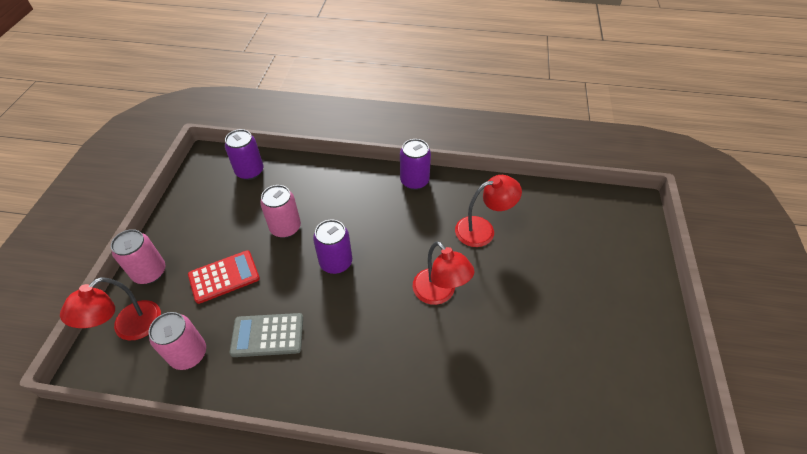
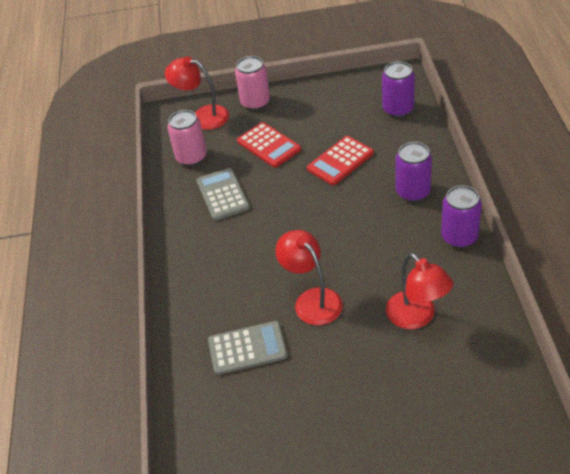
camera: 80 degrees right, 5 degrees down
(285, 227) = (340, 161): pink can -> red calculator
(336, 262) = (315, 210): purple can -> purple can (413, 192)
(439, 293) = (312, 300): red lamp -> red lamp turned 105 degrees clockwise
(477, 359) = (247, 348): none -> grey calculator

